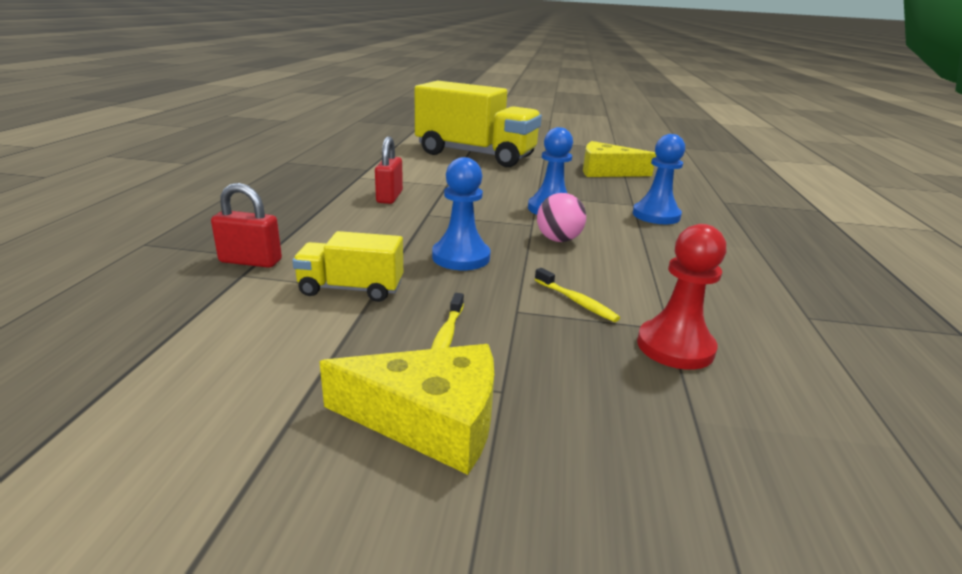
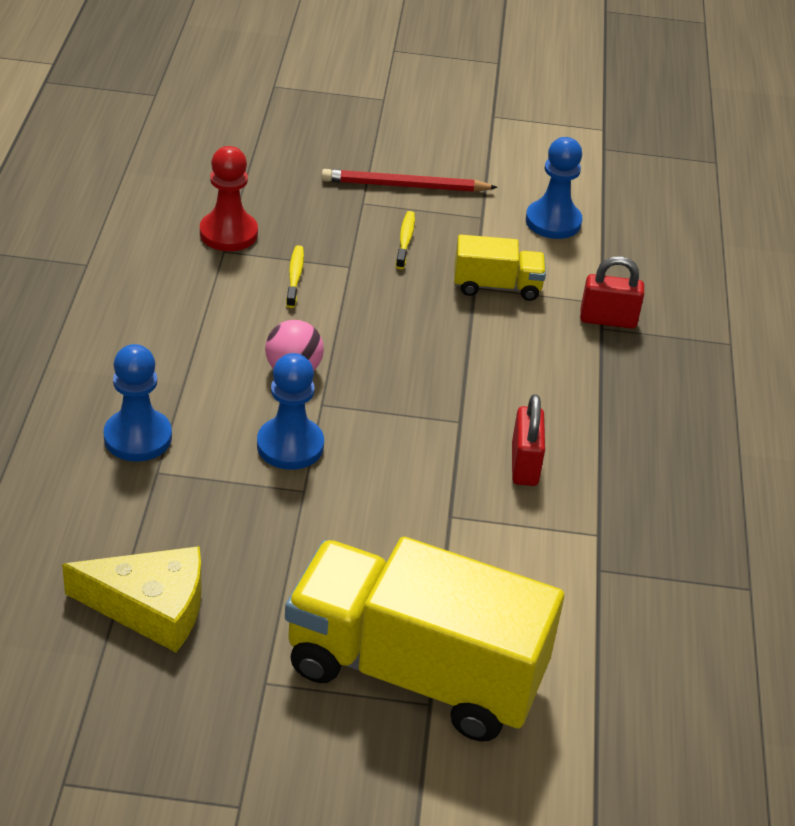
camera: 175 degrees right, 15 degrees up
(430, 420) = (405, 186): yellow cheese -> red pencil
(461, 257) = (405, 334): blue pawn -> blue pawn (553, 222)
(576, 301) = (295, 276): yellow toothbrush -> yellow toothbrush turned 45 degrees clockwise

